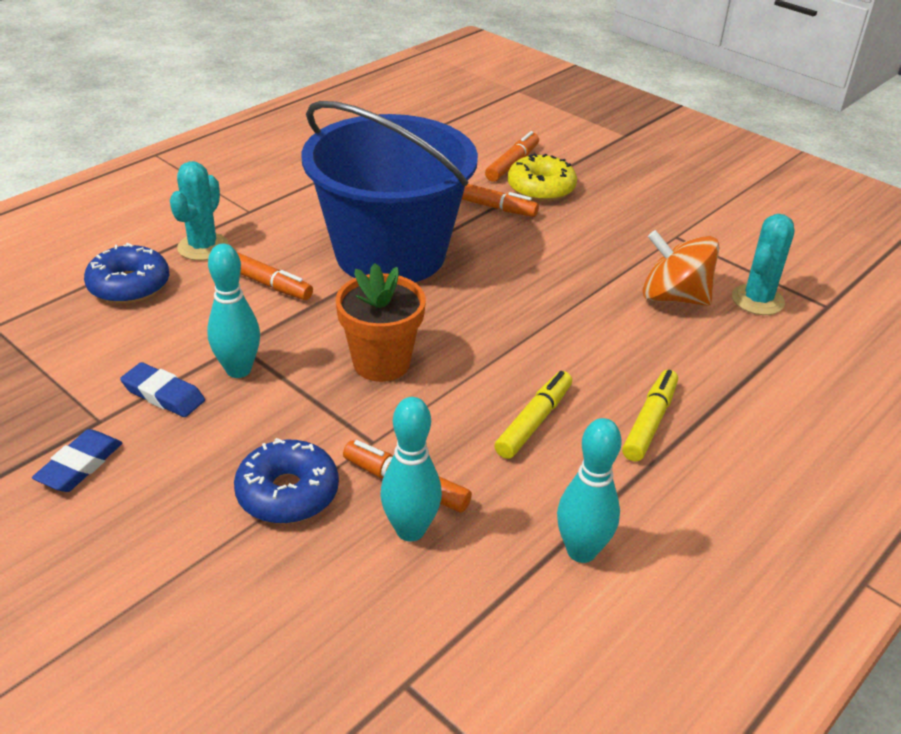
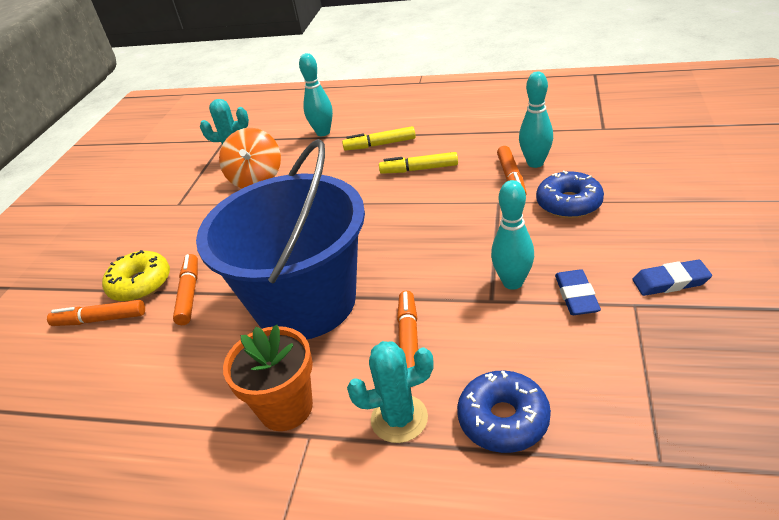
camera: 115 degrees left, 0 degrees up
(381, 363) = (433, 235): orange flower pot -> orange flower pot (286, 408)
(581, 551) = (484, 127): turquoise bowling pin -> turquoise bowling pin (323, 133)

